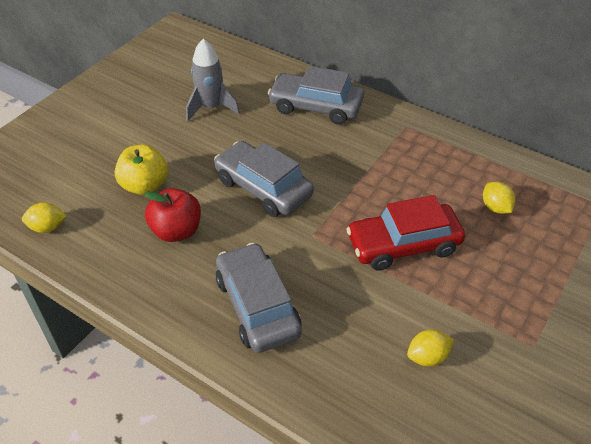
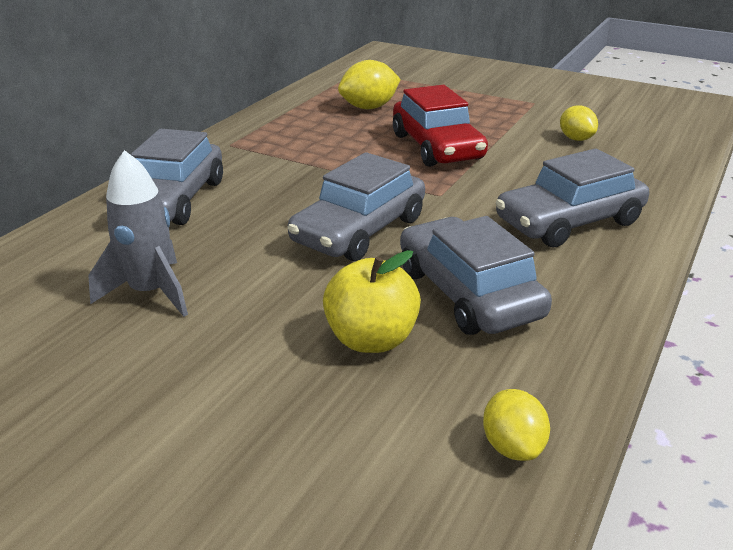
camera: 95 degrees left, 15 degrees down
(176, 231) = (468, 293): red apple -> grey car
(495, 207) = (369, 107): yellow lemon -> yellow lemon, size x1.53

